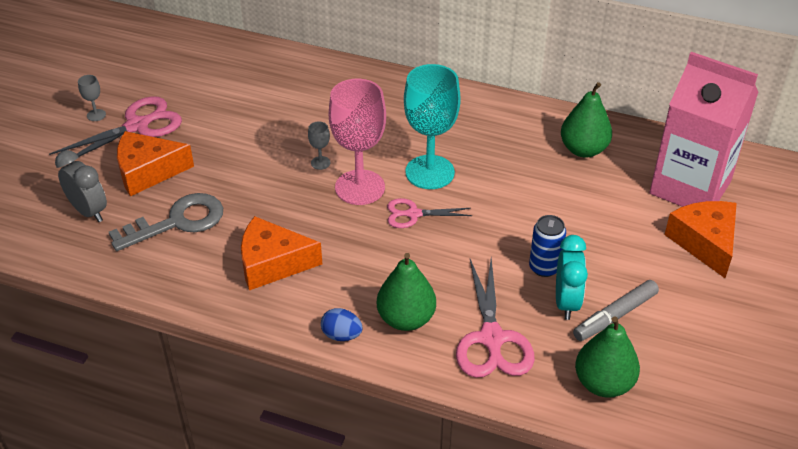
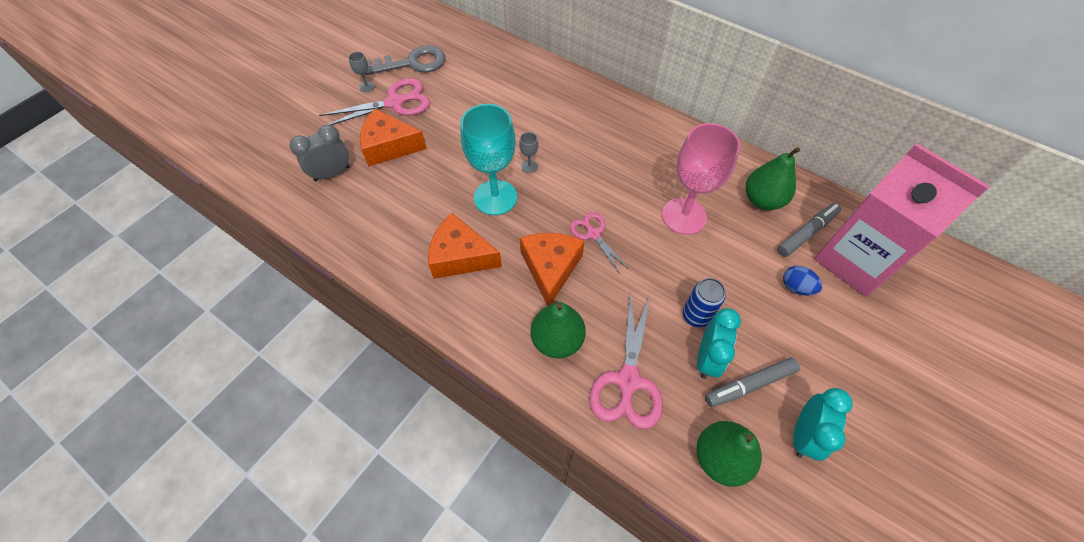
camera: 15 degrees right, 15 degrees up
(89, 211) = (332, 174): grey clock -> grey clock turned 90 degrees counterclockwise
(177, 222) = (397, 199): grey key -> grey key (412, 63)
(341, 335) = (497, 343): blue egg -> blue egg (796, 287)
(360, 187) = (555, 197): pink goblet -> pink goblet (684, 216)
(413, 214) = (593, 234): pink scissors -> pink scissors turned 45 degrees clockwise
(430, 172) = (619, 195): turquoise goblet -> turquoise goblet (495, 197)
(636, 171) = (806, 233): none -> grey marker
(678, 346) = (803, 434): none -> turquoise clock
(704, 242) = (855, 324): orange cheese -> orange cheese (550, 268)

